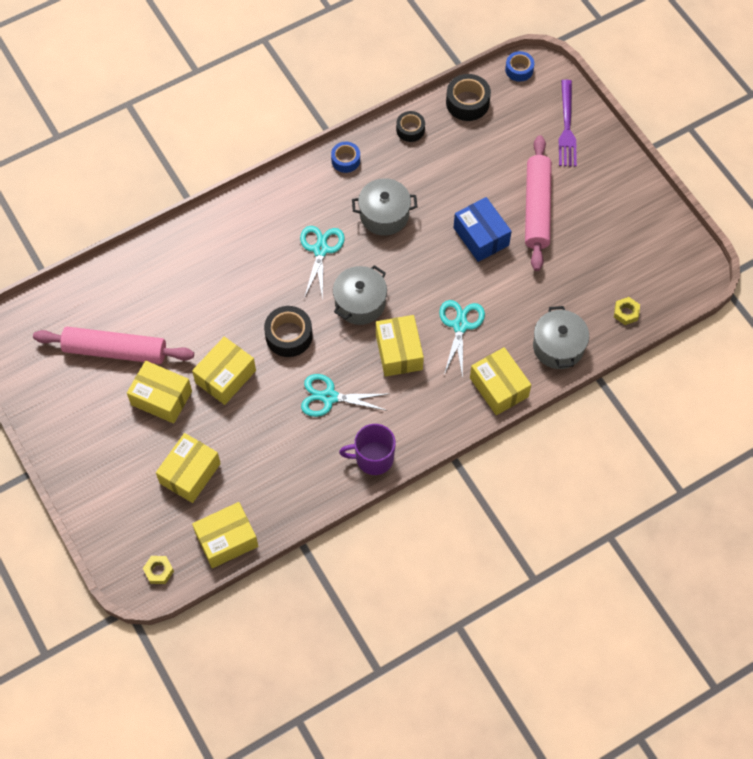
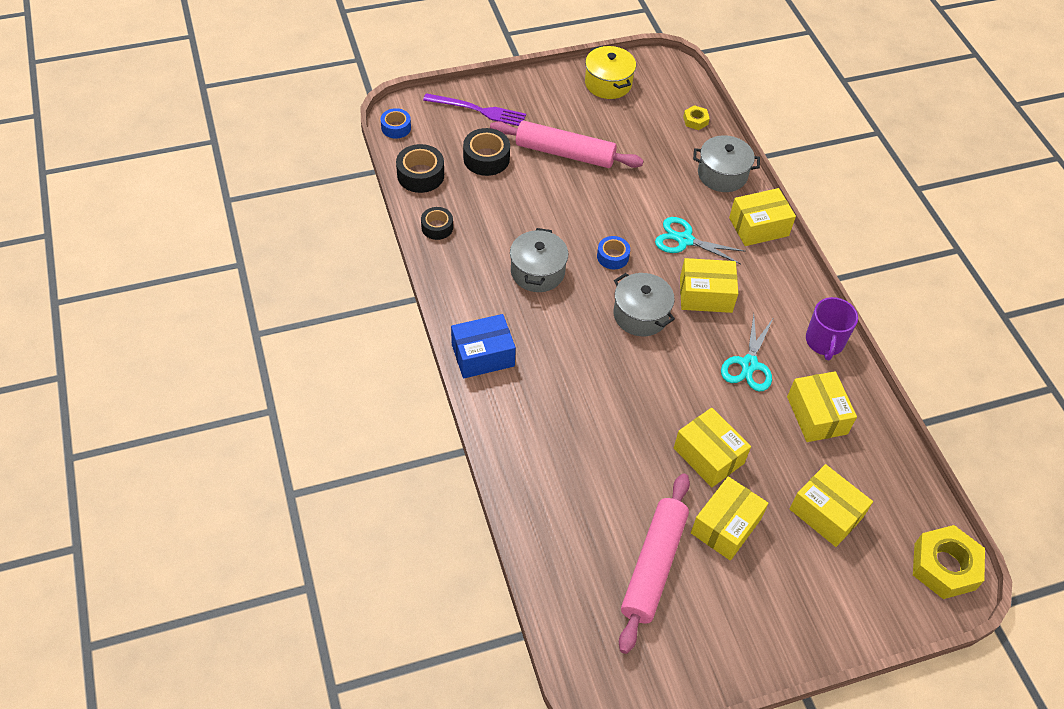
camera: 80 degrees left, 10 degrees down
(159, 571) = (944, 566): yellow nut -> yellow nut, size x2.06
(227, 540) = (909, 491): yellow box -> yellow box (817, 415)
(289, 335) = (667, 386): black tape -> black tape (486, 158)
(320, 250) = (566, 335): turquoise scissors -> none
(345, 160) = (457, 290): blue tape -> blue tape (612, 257)
(481, 236) = (585, 201): blue box -> blue box (483, 355)
(649, 227) = (608, 83): none -> yellow pot

